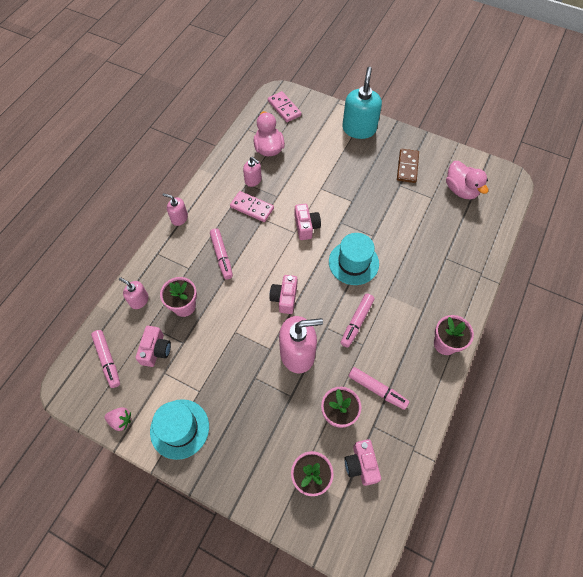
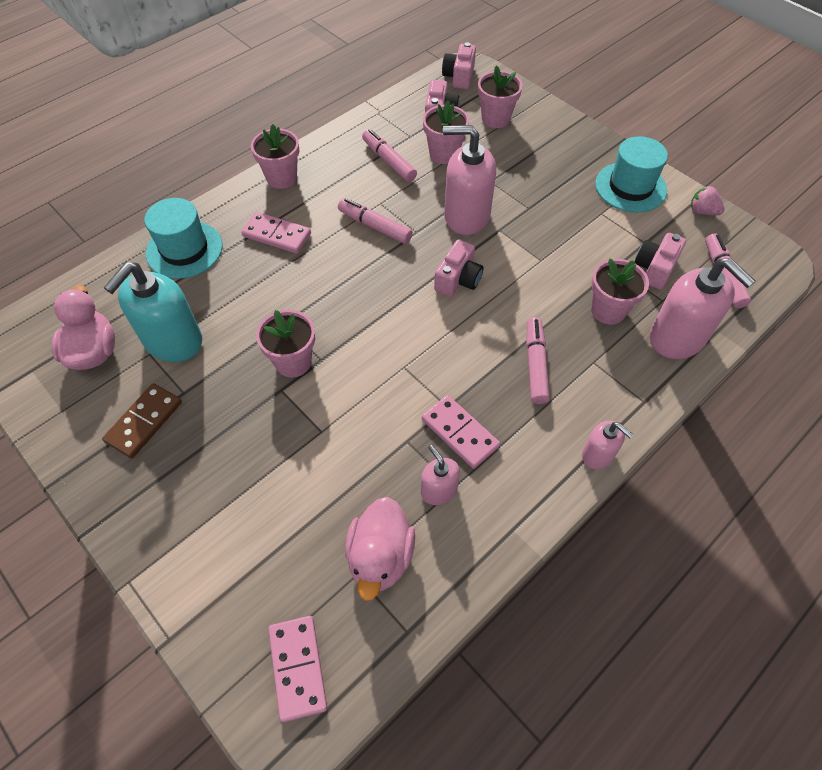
camera: 160 degrees left, 5 degrees down
(139, 300) = (677, 338): pink soap dispenser -> pink soap dispenser, size x1.90
(306, 226) = (380, 370): pink camera -> pink camera (459, 77)
(353, 262) = (336, 296): turquoise hat -> turquoise hat (184, 249)
(355, 216) = (293, 362): none -> pink flower pot
(356, 322) = (374, 226): pink marker -> pink marker turned 105 degrees counterclockwise
(359, 129) = (171, 541): turquoise soap dispenser -> turquoise soap dispenser (173, 341)
(416, 293) = (277, 235): none -> pink domino

